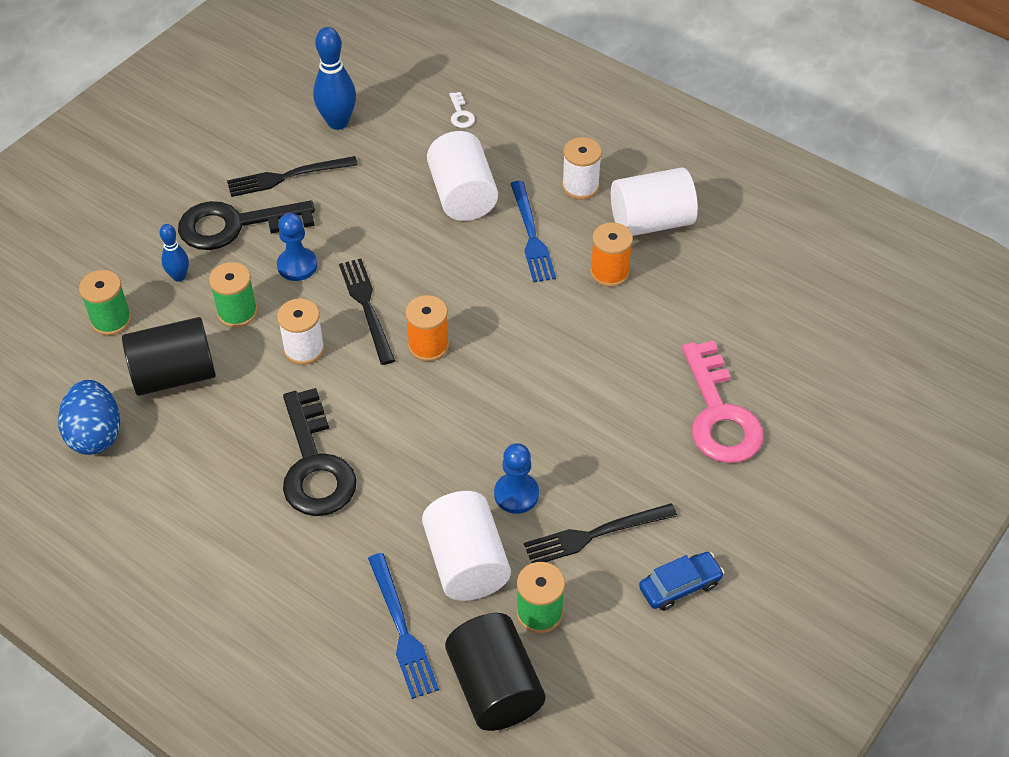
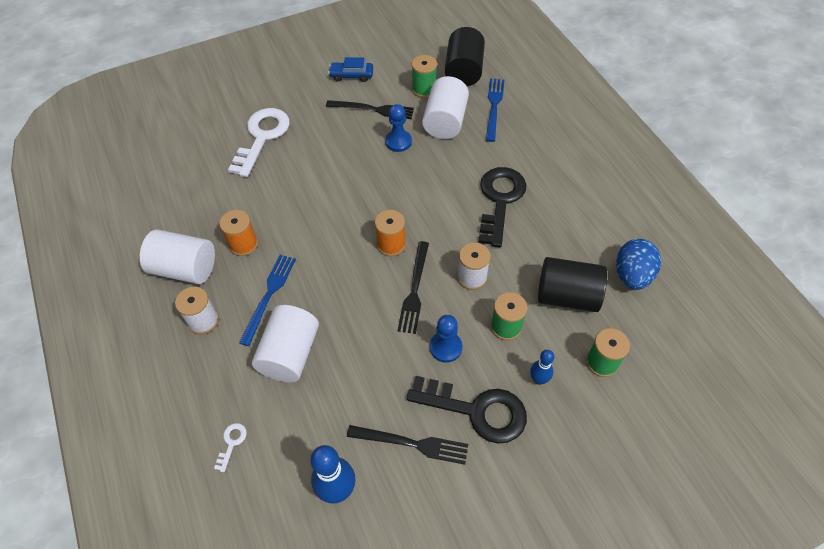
camera: 150 degrees left, 5 degrees up
(719, 413) = (262, 137): pink key -> white key

